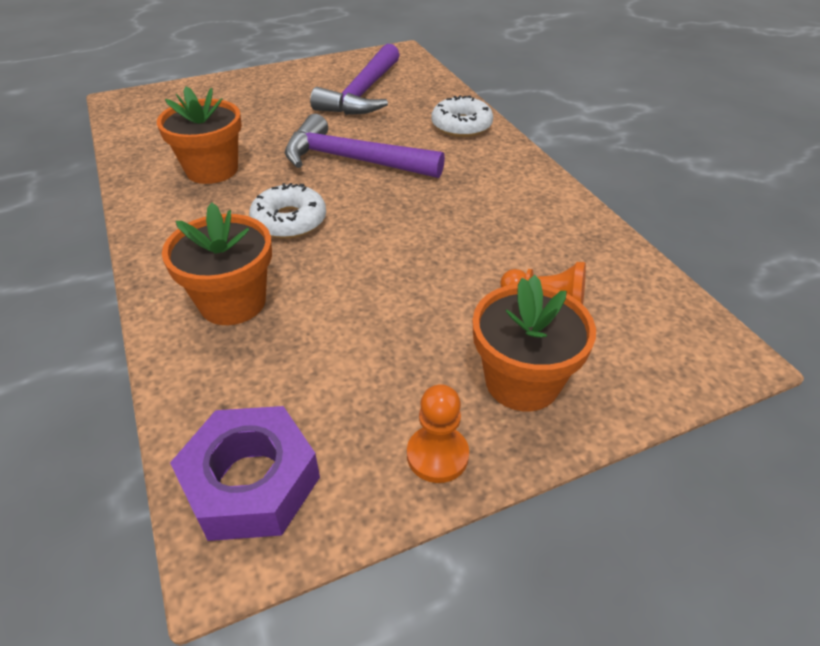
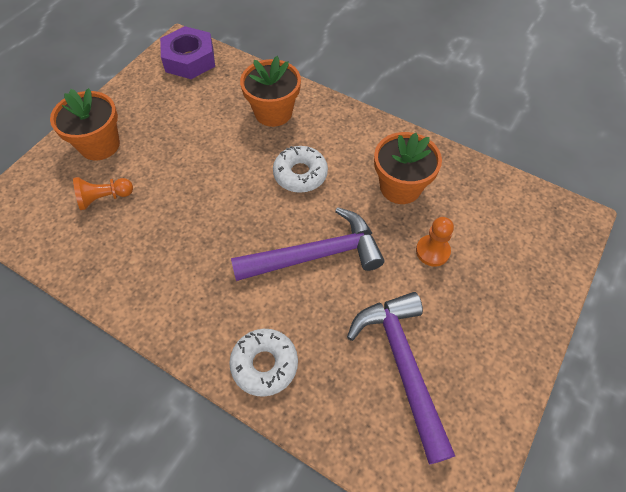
camera: 145 degrees right, 15 degrees up
(437, 455) = (123, 99): orange pawn -> orange pawn (432, 251)

